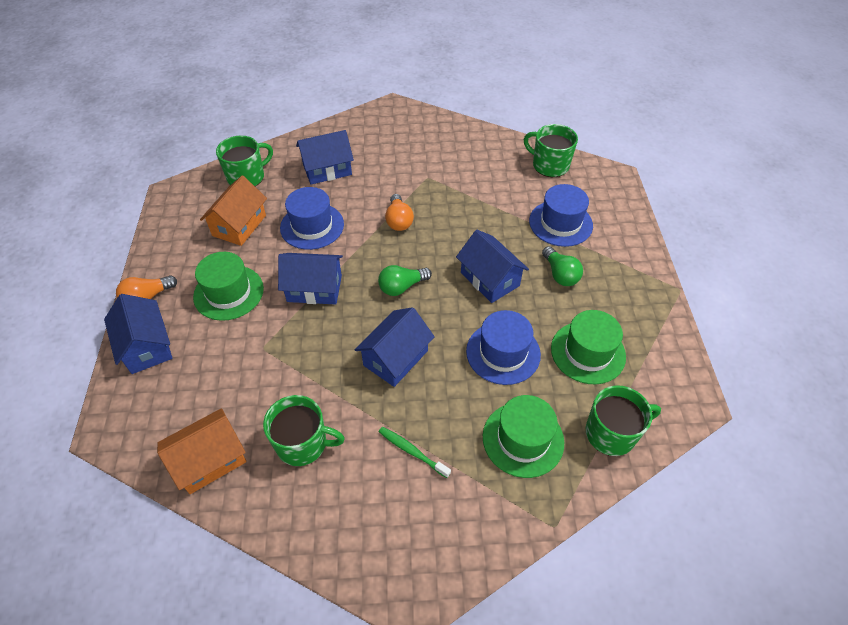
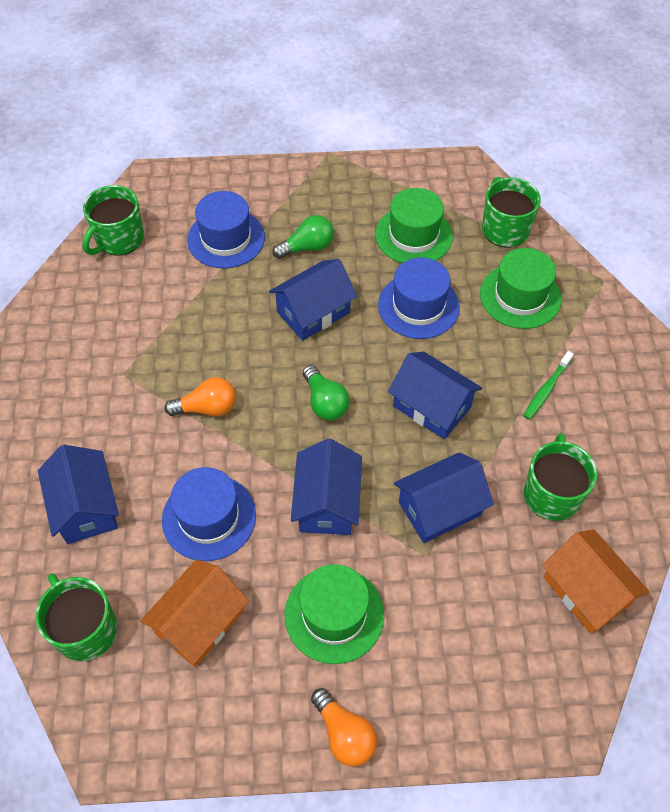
camera: 90 degrees left, 5 degrees up
(146, 346) = (432, 711): blue house -> blue house (439, 508)
(239, 225) = (199, 622): orange house -> orange house turned 75 degrees counterclockwise

